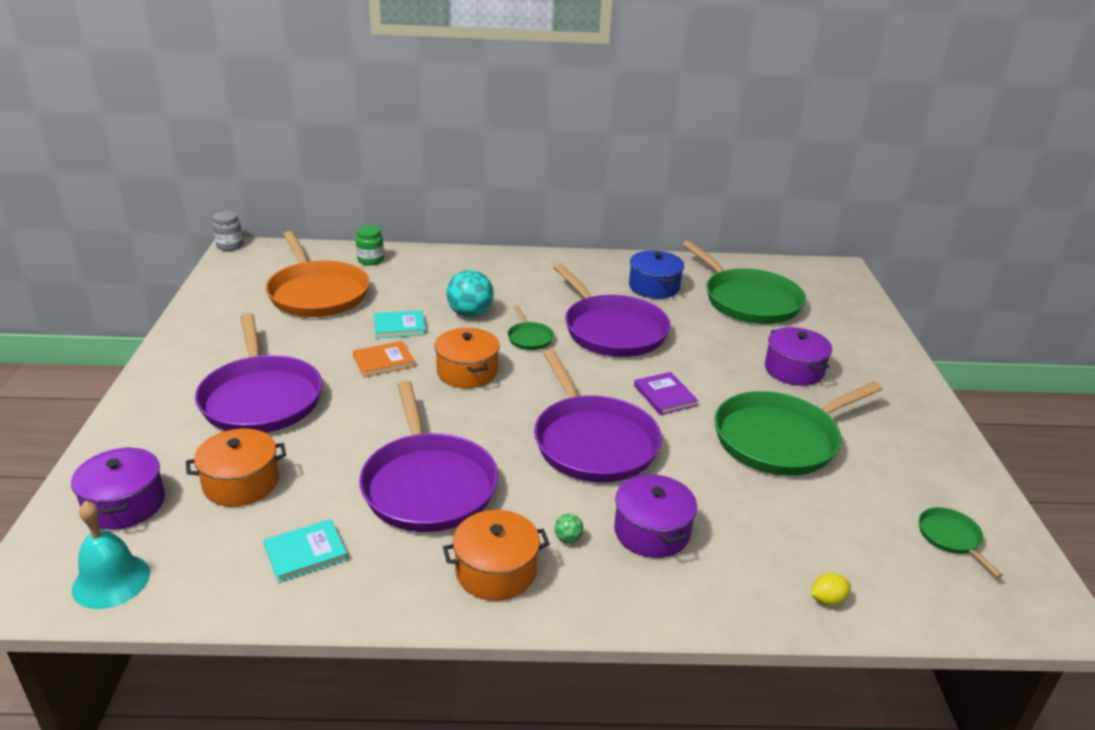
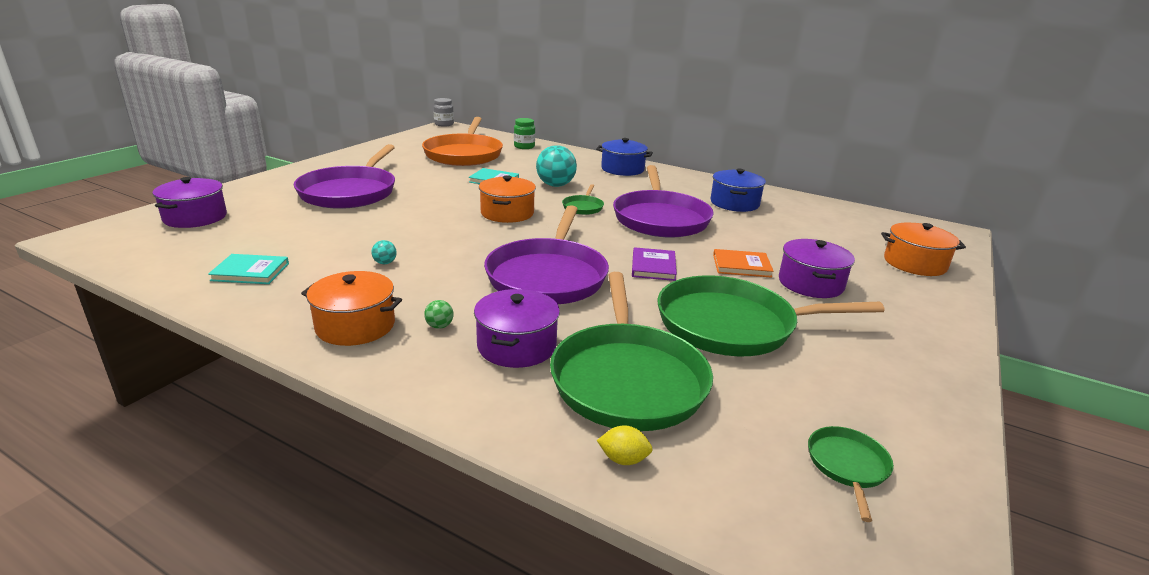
camera: 30 degrees right, 5 degrees down
(111, 581) = (128, 248): turquoise bell -> none
(241, 483) = (272, 227): orange pot -> orange pot (914, 263)
(383, 361) = (456, 194): orange book -> orange book (741, 266)
(428, 485) = (385, 263): purple pan -> turquoise ball
(509, 268) = (622, 169): none -> blue pot
(748, 301) = (820, 230): green pan -> green pan (627, 379)

